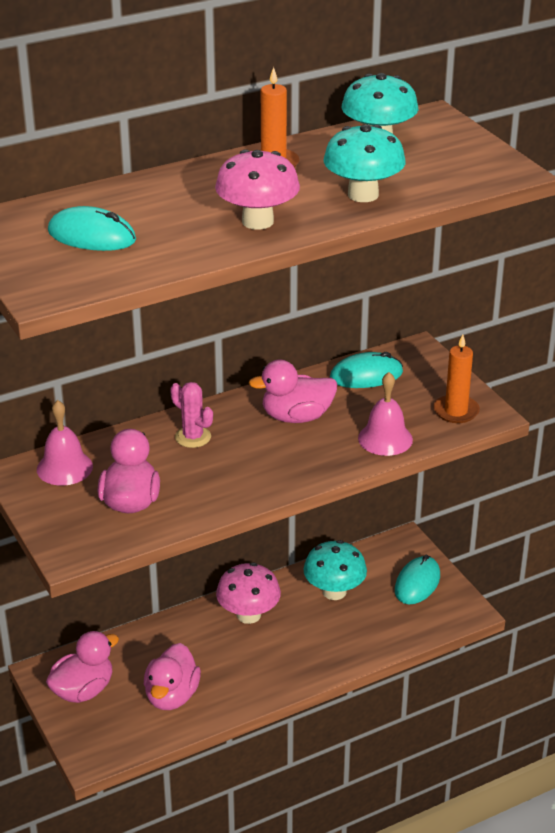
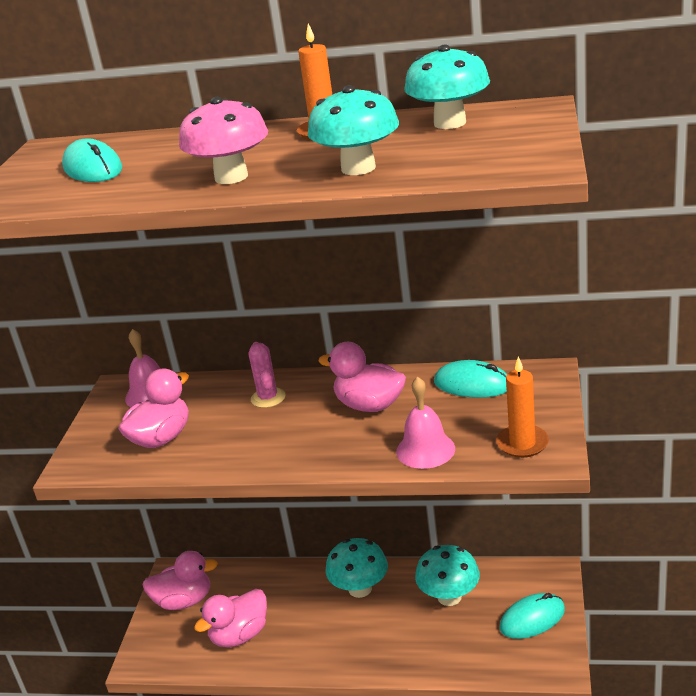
camera: 40 degrees right, 5 degrees down
(248, 615) = (360, 589): pink mushroom -> turquoise mushroom

